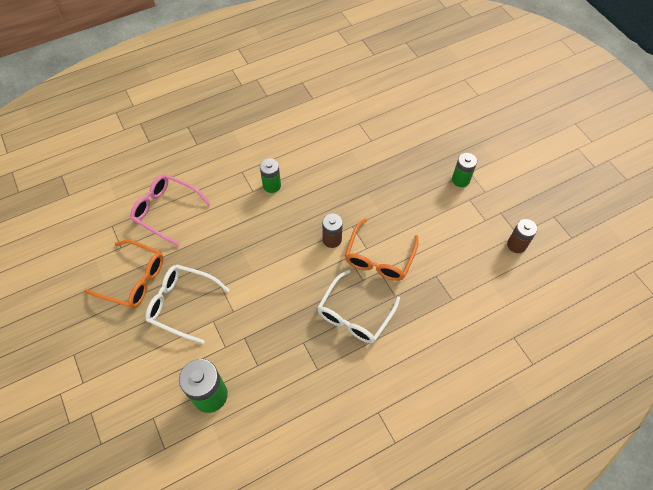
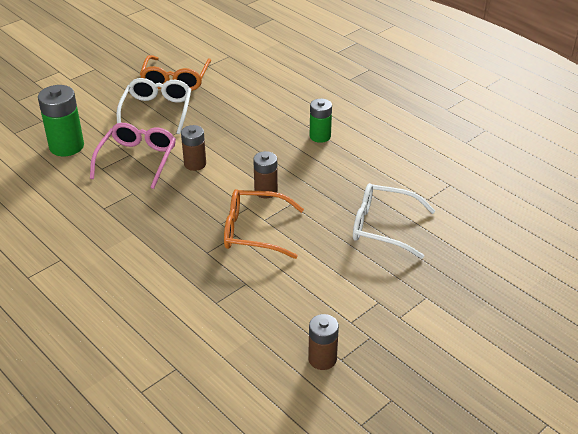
camera: 75 degrees right, 20 degrees down
(166, 211) = (258, 80): pink glasses -> pink glasses (137, 159)
(278, 285) = (195, 164): none -> brown battery
(354, 315) = (173, 223): white glasses -> white glasses (383, 227)
(460, 180) = (407, 289): green battery -> none

